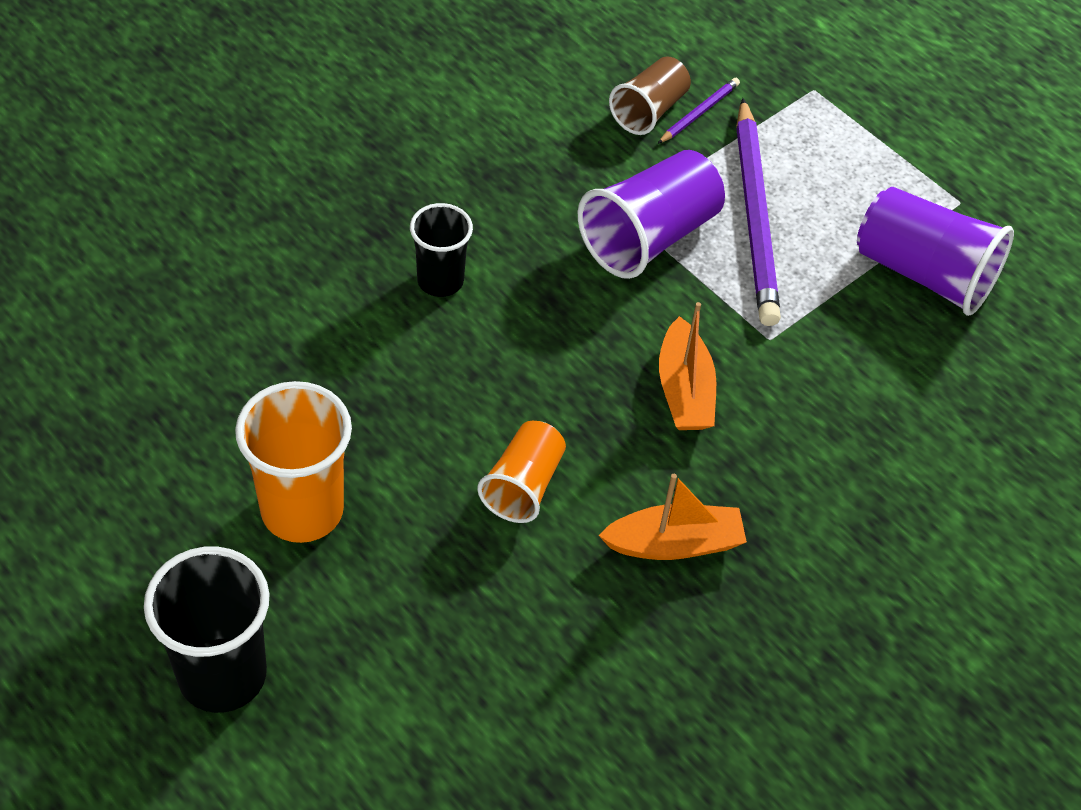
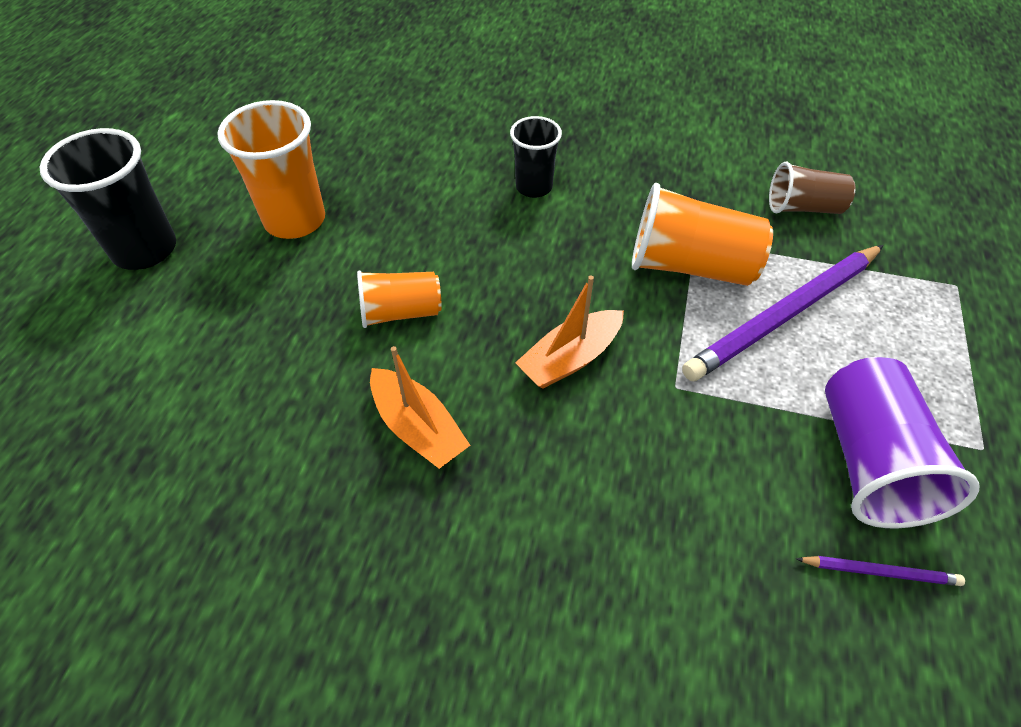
camera: 60 degrees right, 0 degrees up
(649, 237) = (690, 266): purple cup -> orange cup
(699, 113) = (838, 233): purple pencil -> purple pencil (879, 571)

